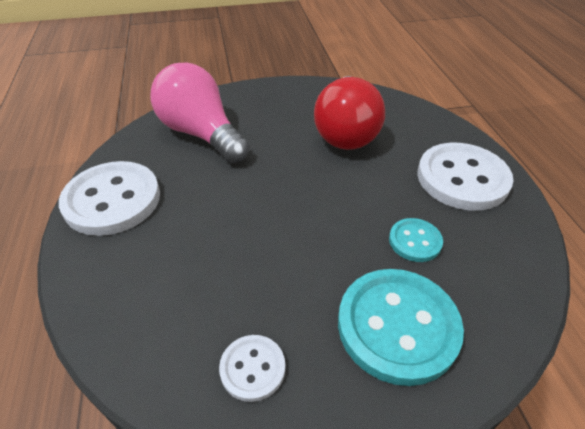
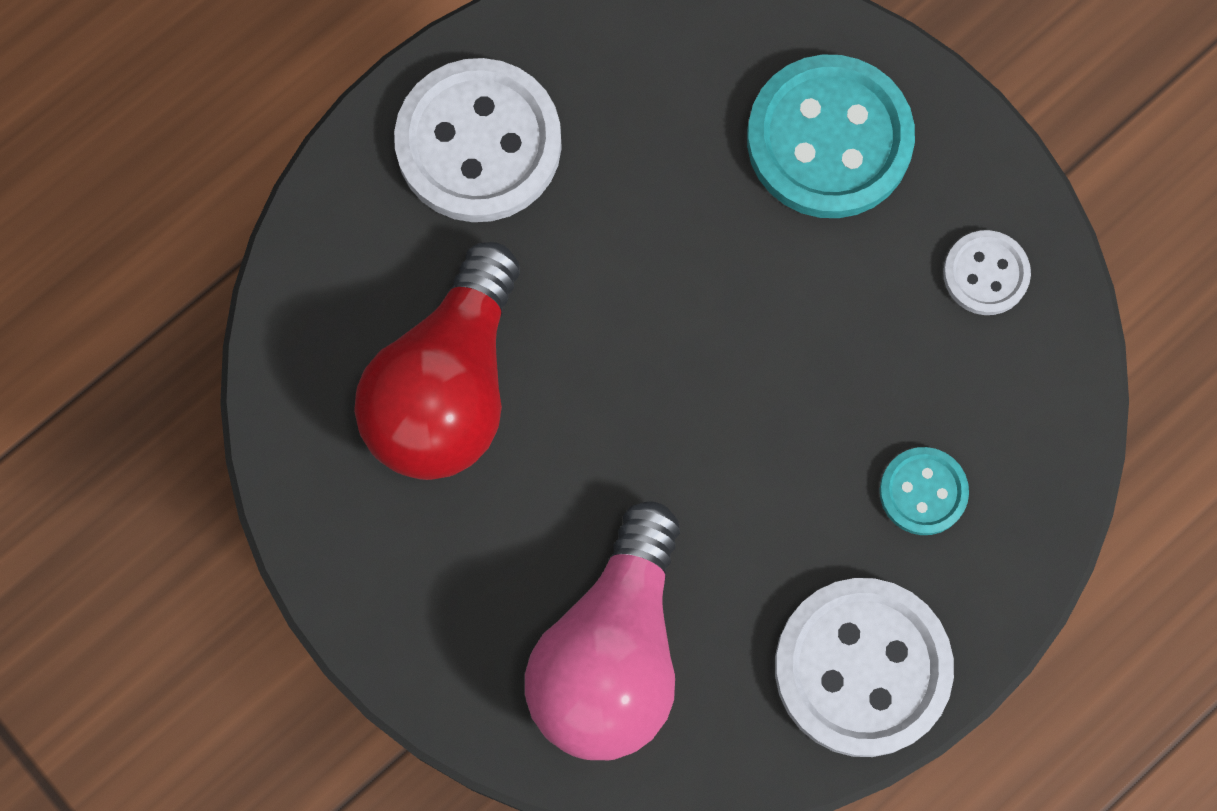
camera: 120 degrees left, 30 degrees up
(346, 131) = (448, 387): red light bulb -> red light bulb turned 135 degrees clockwise
(415, 241) = (670, 168): turquoise button -> turquoise button (923, 492)

